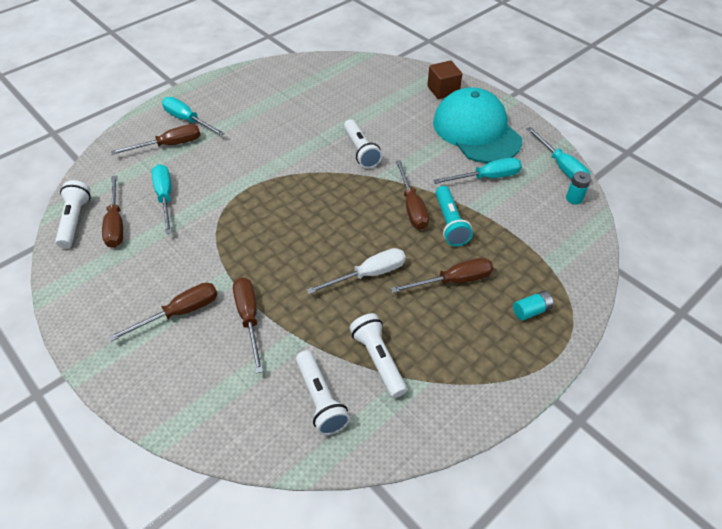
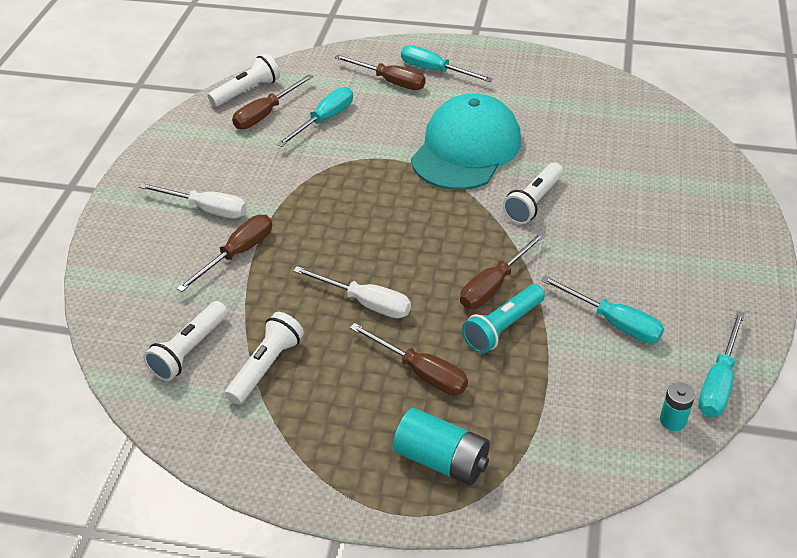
camera: 55 degrees right, 5 degrees down
(179, 313) = (206, 209): brown screwdriver -> white screwdriver
(188, 120) = (435, 71): turquoise screwdriver -> turquoise screwdriver turned 60 degrees counterclockwise
(443, 90) = (721, 210): brown cube -> none
(476, 131) = (685, 274): turquoise cap -> turquoise cap (466, 149)
(531, 311) = (441, 460): turquoise battery -> turquoise battery, size x1.79

